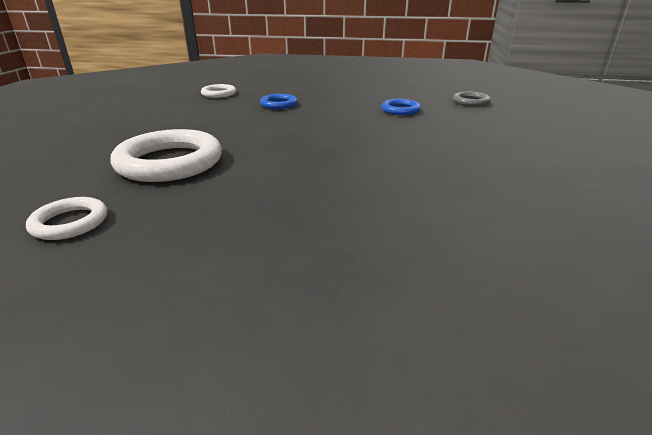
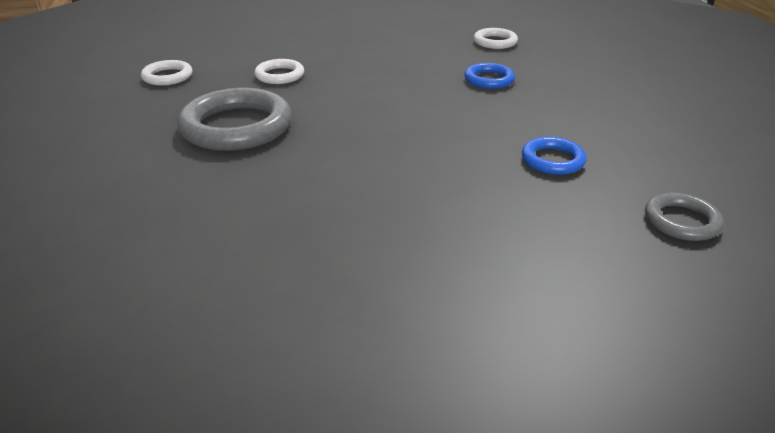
camera: 70 degrees right, 5 degrees up
(170, 162) = (279, 75): white ring -> white ring, size x0.52
(267, 191) = (236, 127): none -> grey ring

